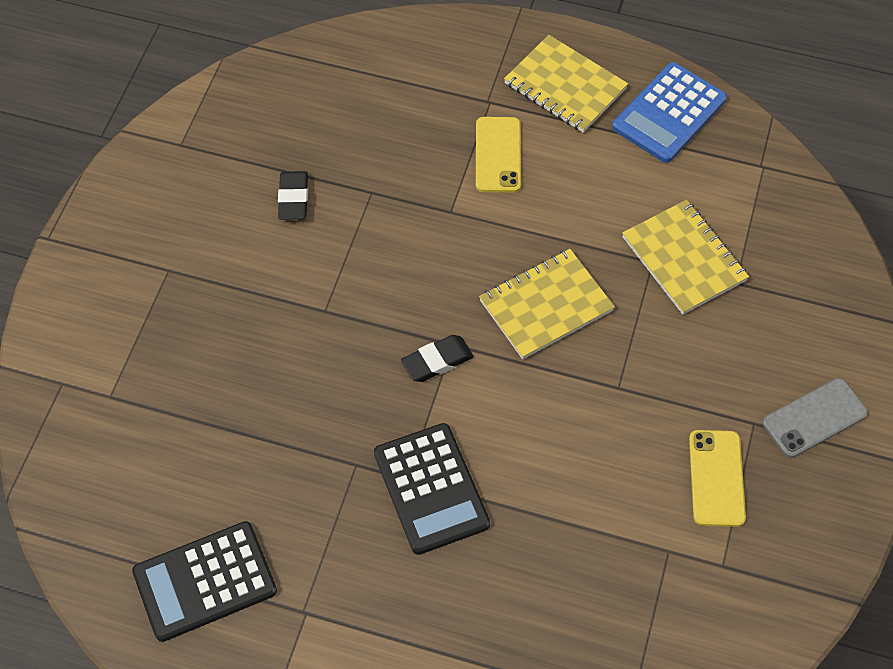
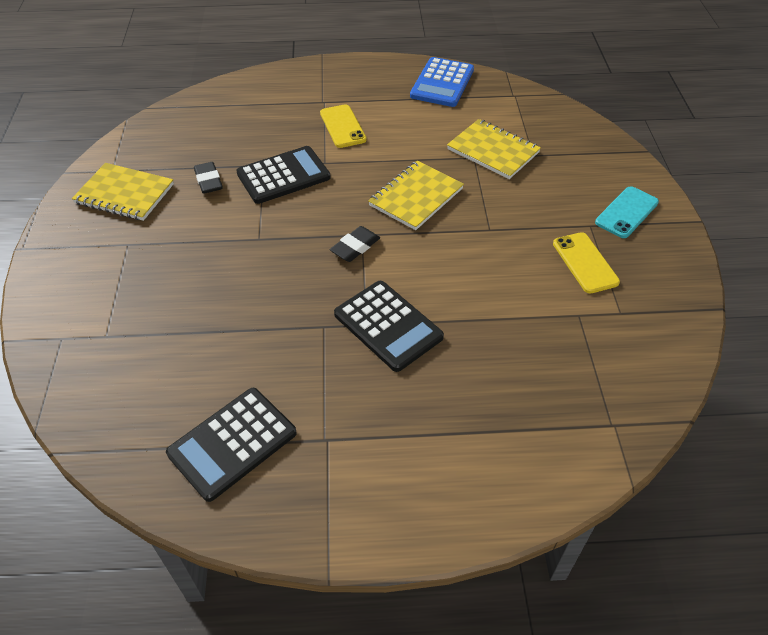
camera: 20 degrees left, 10 degrees down
(390, 218) = (283, 176): none -> black calculator
(565, 86) = (369, 84): yellow notebook -> yellow notebook (124, 194)
(814, 418) = (626, 212): grey phone -> turquoise phone

